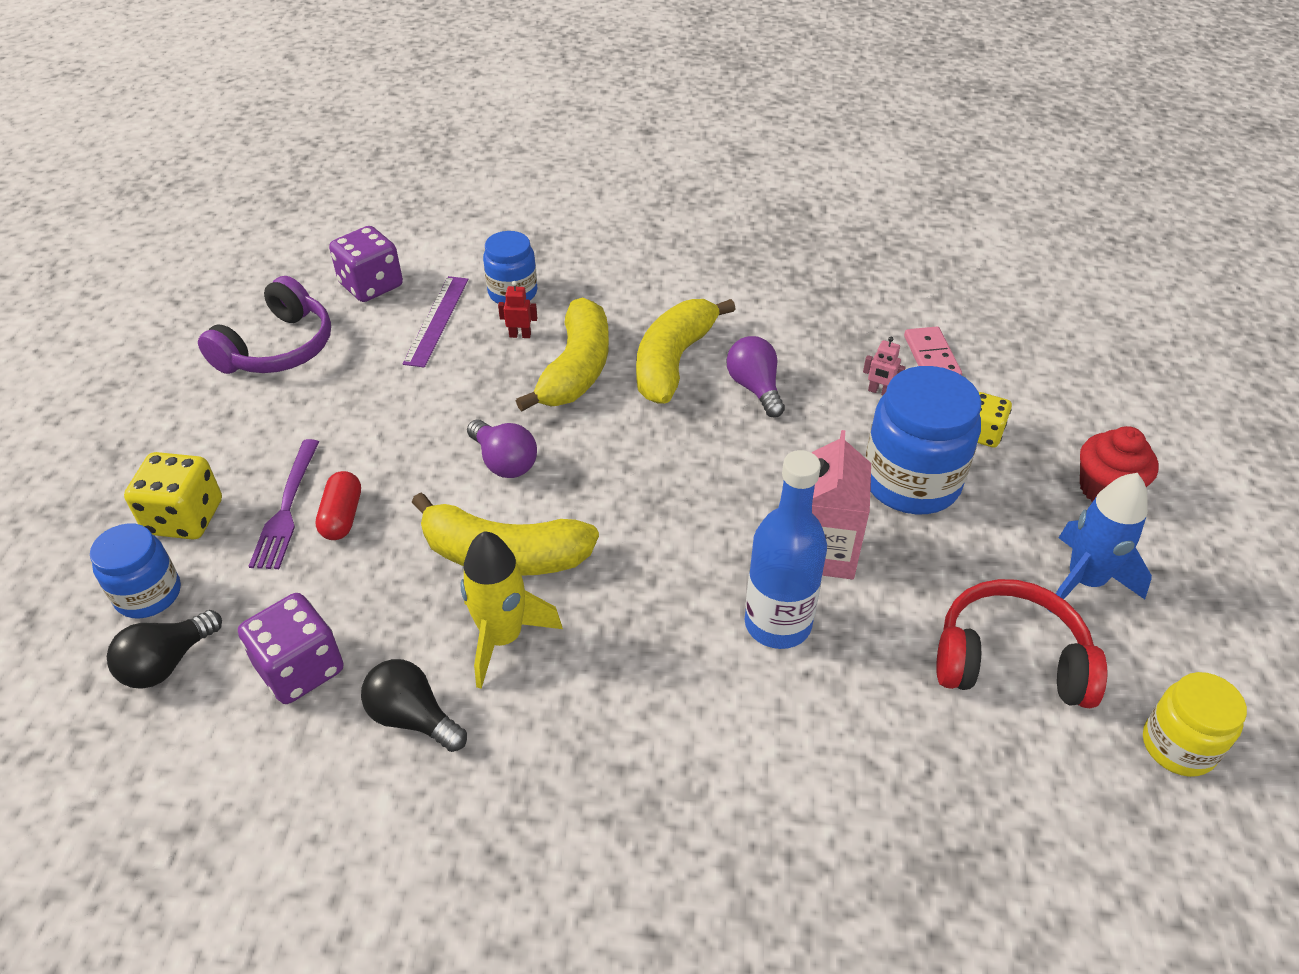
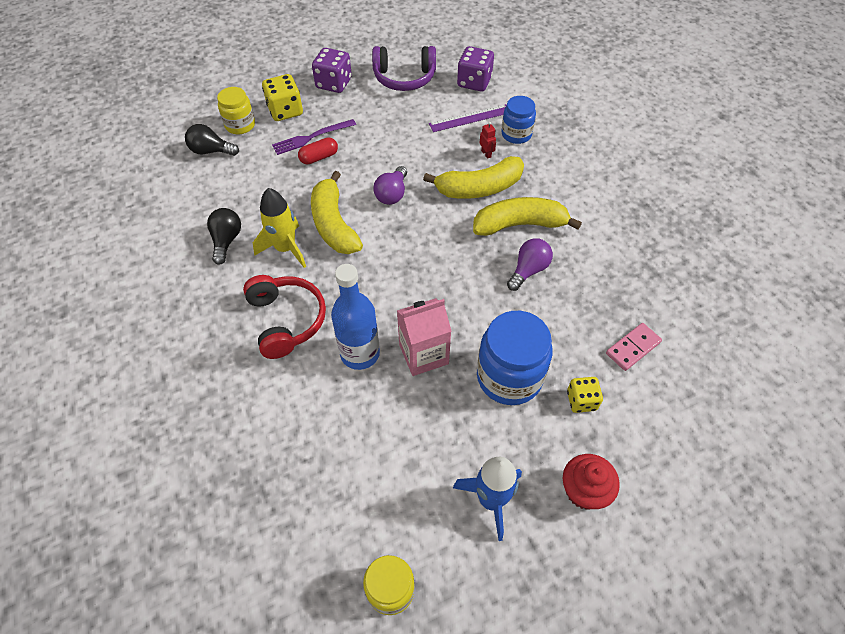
camera: 60 degrees right, 10 degrees up
(148, 594) = (240, 125): blue jar -> yellow jar
(300, 669) = (231, 191): purple dice -> purple dice (334, 83)
(879, 392) = (576, 332): pink robot -> none
(1010, 660) = (402, 476): red headphones -> red headphones (286, 320)

